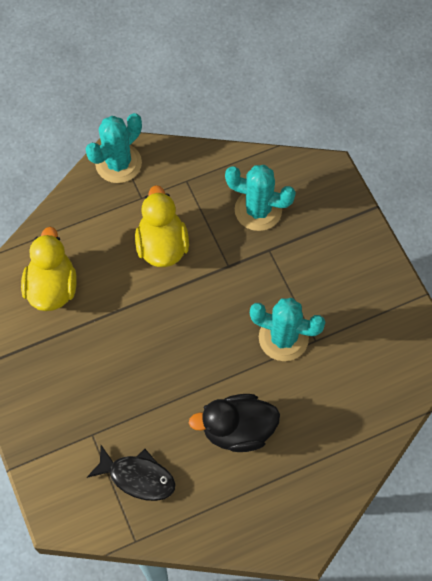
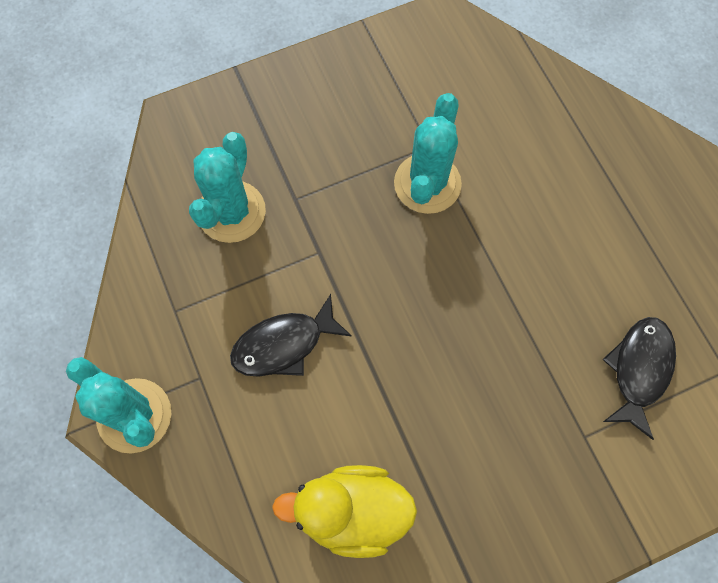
camera: 90 degrees left, 5 degrees up
(162, 246) = (284, 344): yellow duck -> black fish
(237, 430) = (560, 241): black duck -> none

